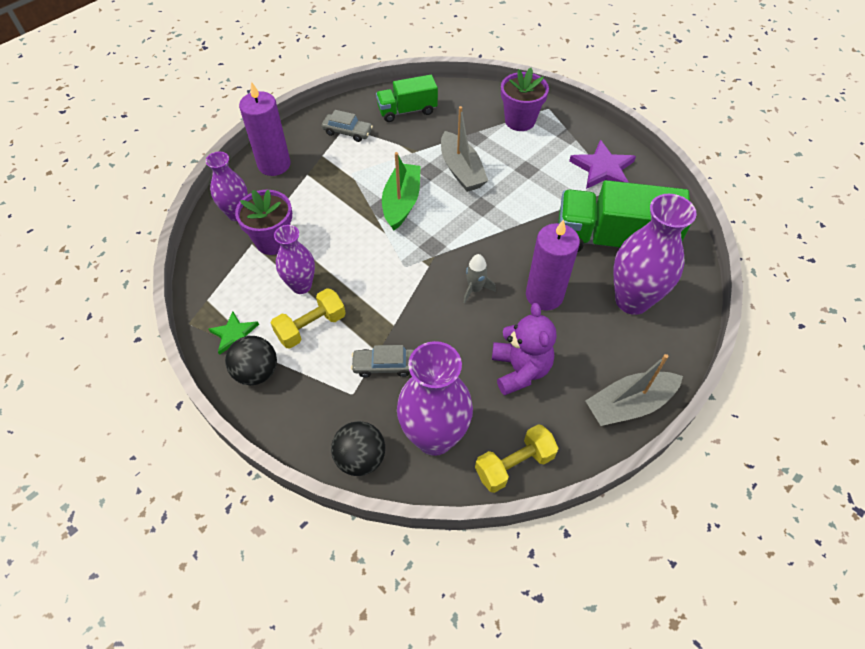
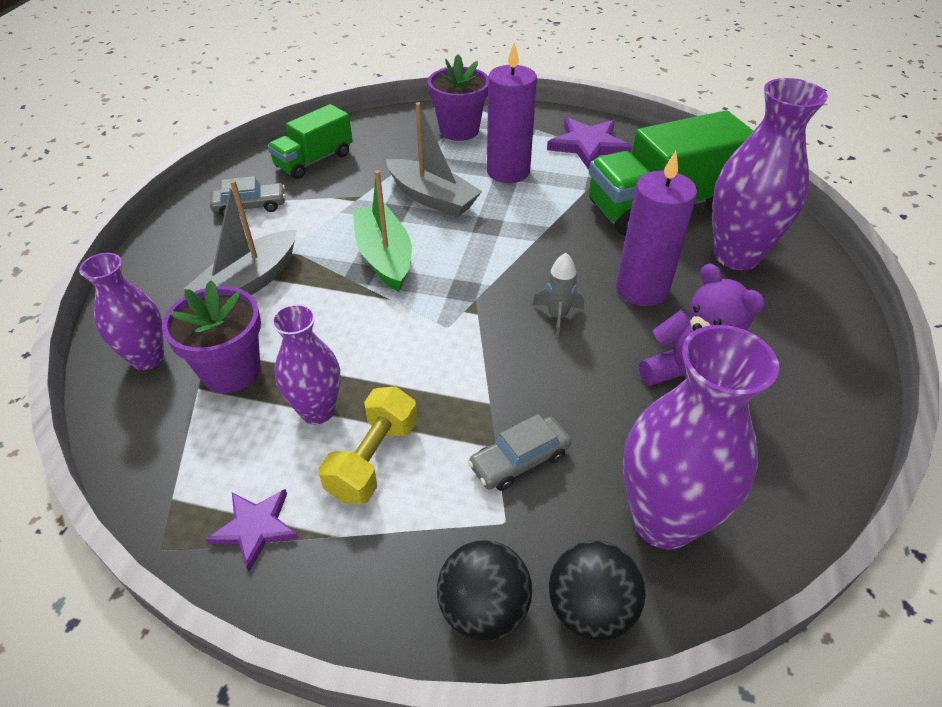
camera: 30 degrees left, 10 degrees down
(234, 334) = (255, 528): green star -> purple star
(257, 372) = (333, 566): black ball -> black ball (483, 609)
(274, 164) = (166, 277): purple candle -> purple candle (508, 171)
(514, 464) = (788, 501): yellow dumbbell -> none
(629, 404) = (839, 363): grey boat -> grey boat (249, 282)

